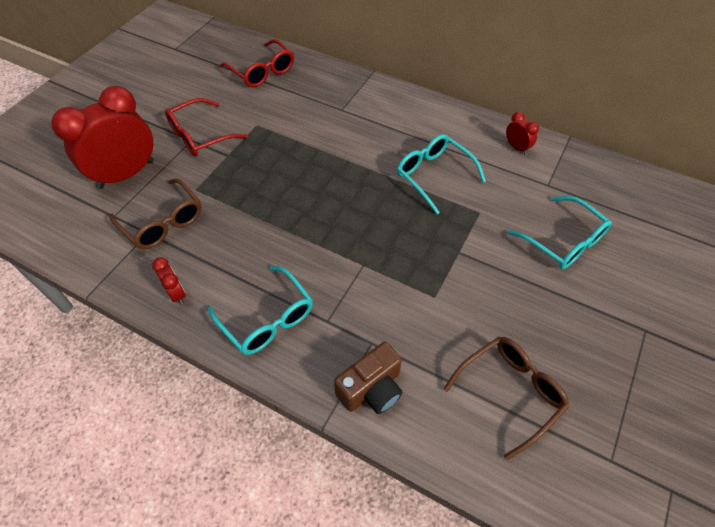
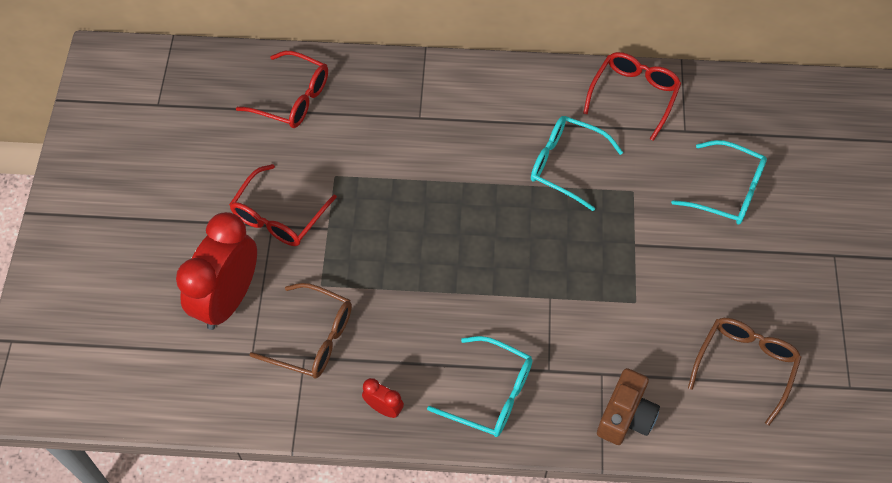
camera: 25 degrees left, 5 degrees up
(516, 147) = (633, 95): red clock -> red glasses

